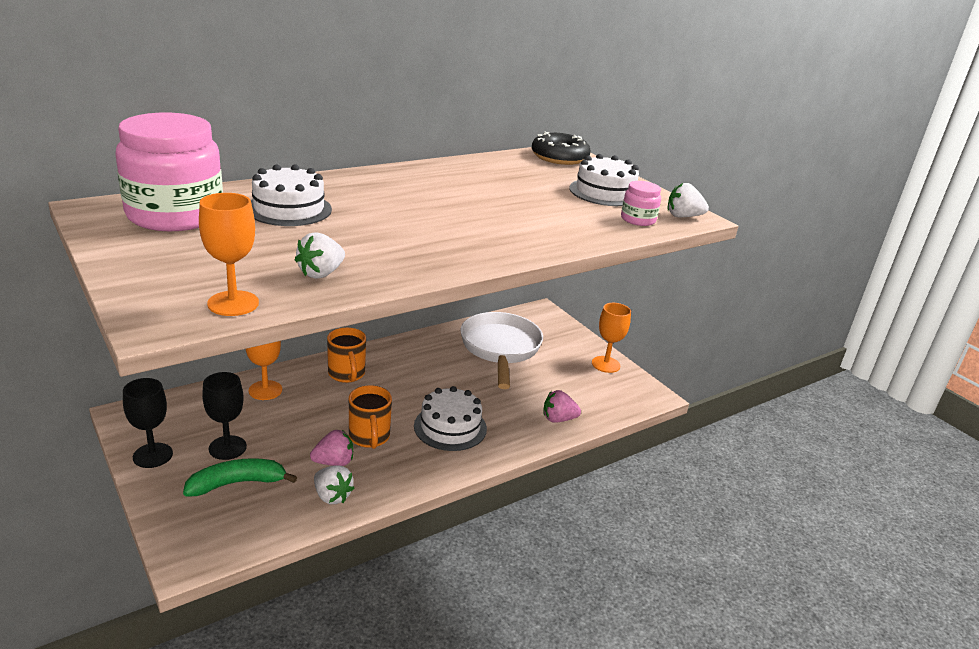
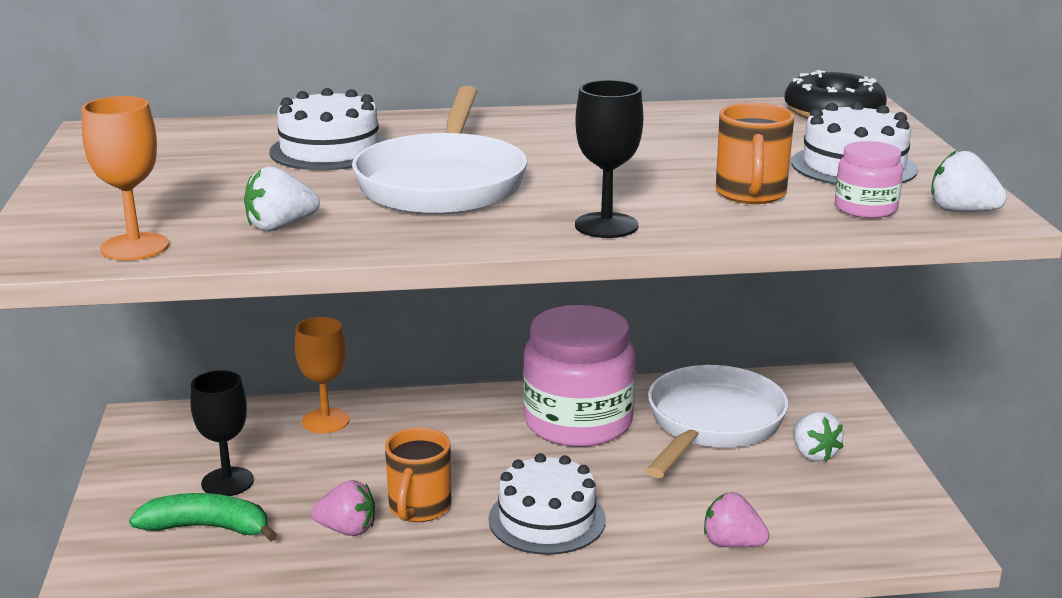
camera: 30 degrees right, 5 degrees down
(153, 455) = (135, 472): black goblet -> black goblet (606, 225)
(175, 215) = (182, 146): pink jar -> pink jar (578, 422)
(332, 496) = (313, 572): white strawberry -> white strawberry (813, 454)
(347, 374) = (449, 420): orange mug -> orange mug (751, 194)
(391, 227) = (443, 183): none -> white pan
(605, 364) = (882, 478): orange goblet -> none

